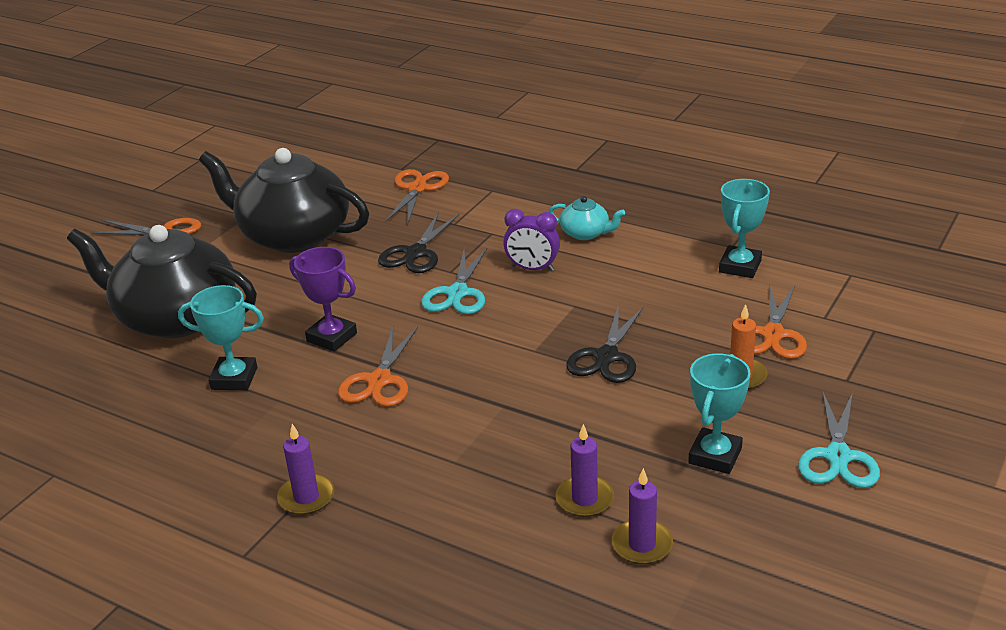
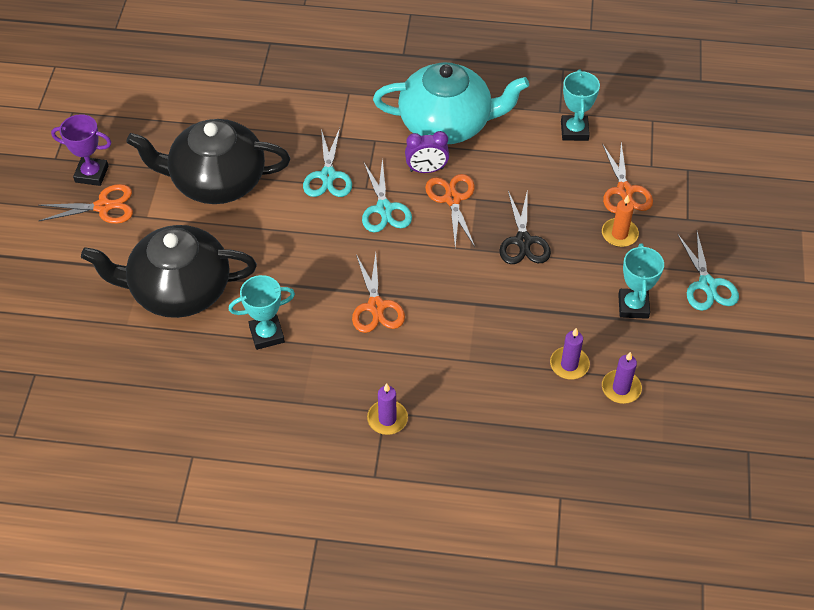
camera: 25 degrees left, 20 degrees up
(331, 337) = (315, 276): purple trophy -> purple trophy (91, 174)
(416, 253) = (328, 176): black scissors -> turquoise scissors
(417, 189) = (287, 105): orange scissors -> orange scissors (452, 199)
(585, 233) = (447, 123): turquoise teapot -> turquoise teapot, size x2.37

